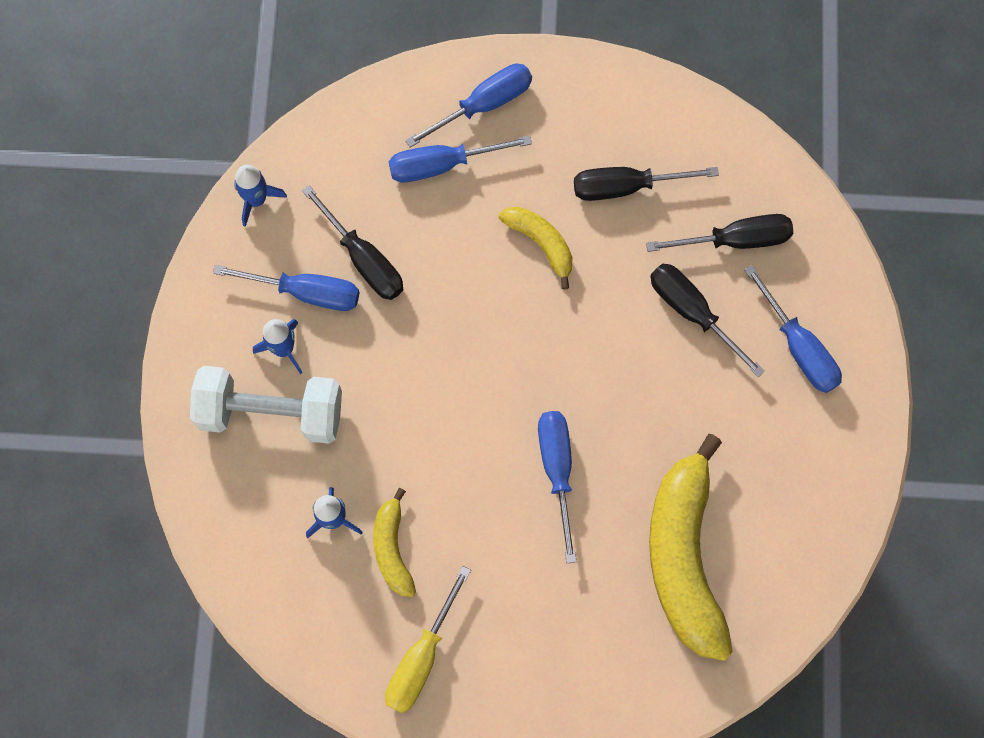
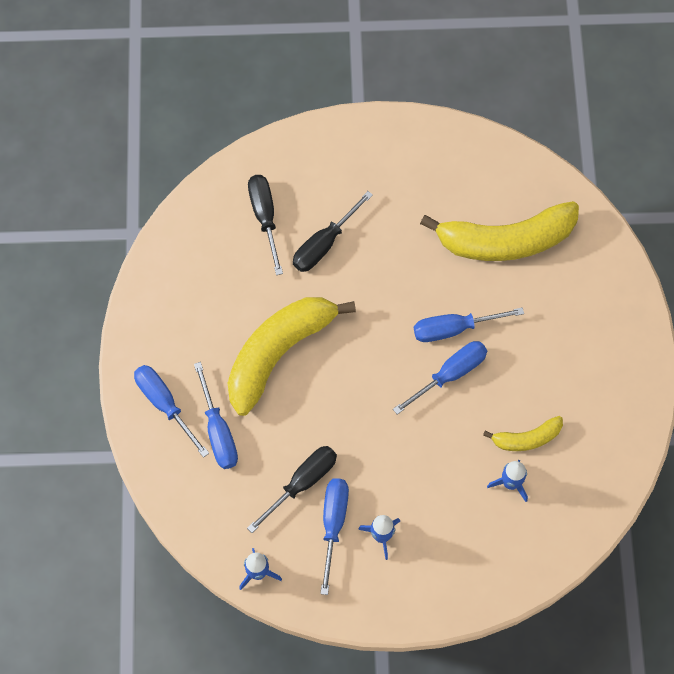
camera: 95 degrees left, 5 degrees down
(271, 412) = (433, 539): white dumbbell -> none
(421, 658) = (603, 410): yellow screwdriver -> none
(541, 243) = (278, 353): yellow banana -> yellow banana, size x2.04
(626, 187) = (228, 295): black screwdriver -> none
(799, 347) = (344, 172): blue screwdriver -> blue screwdriver (450, 374)

